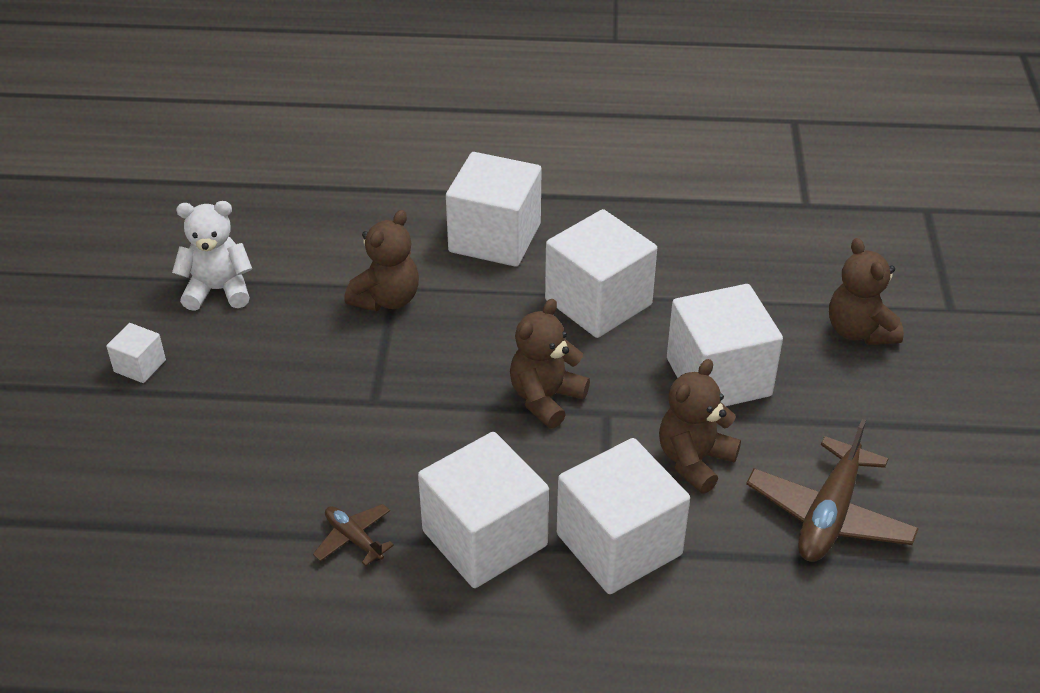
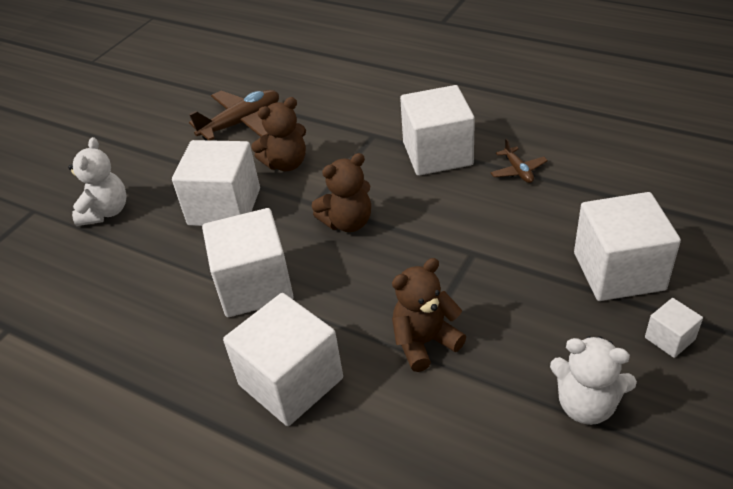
camera: 150 degrees left, 0 degrees up
(619, 544) = (363, 135): white cube -> white cube (618, 271)
(859, 331) = (106, 212): brown teddy bear -> white teddy bear

